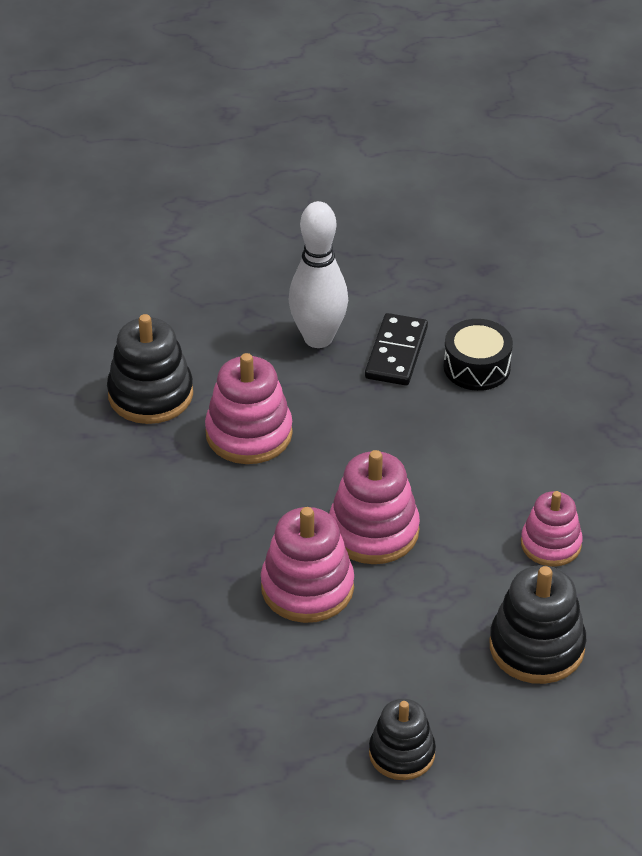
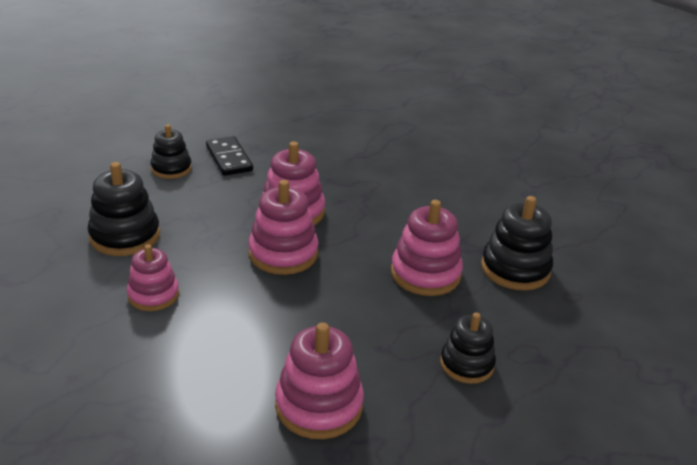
camera: 140 degrees right, 10 degrees down
(318, 338) = (466, 364): white bowling pin -> black stacking toy
(396, 353) = (395, 383): black domino -> black domino (229, 159)
(477, 367) = (319, 405): black drum -> pink stacking toy

